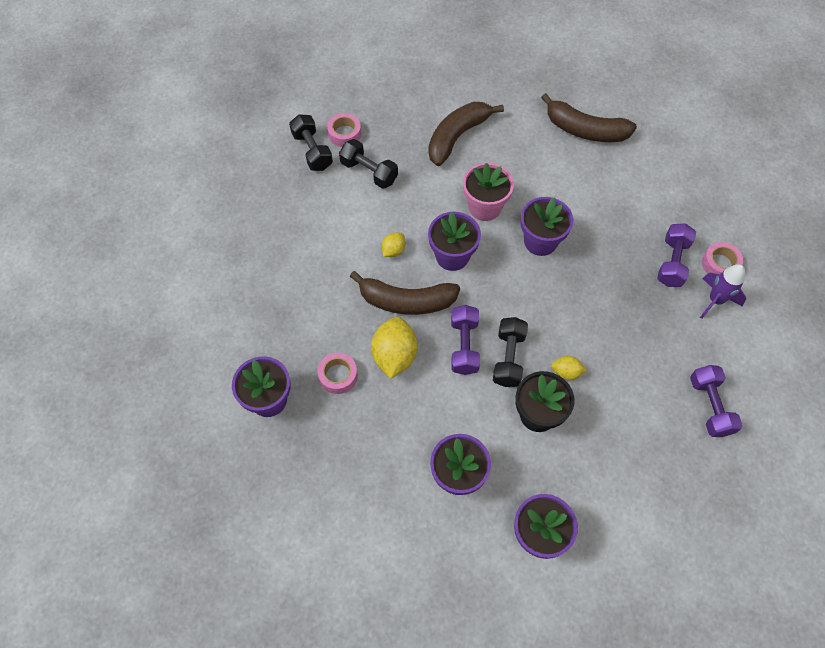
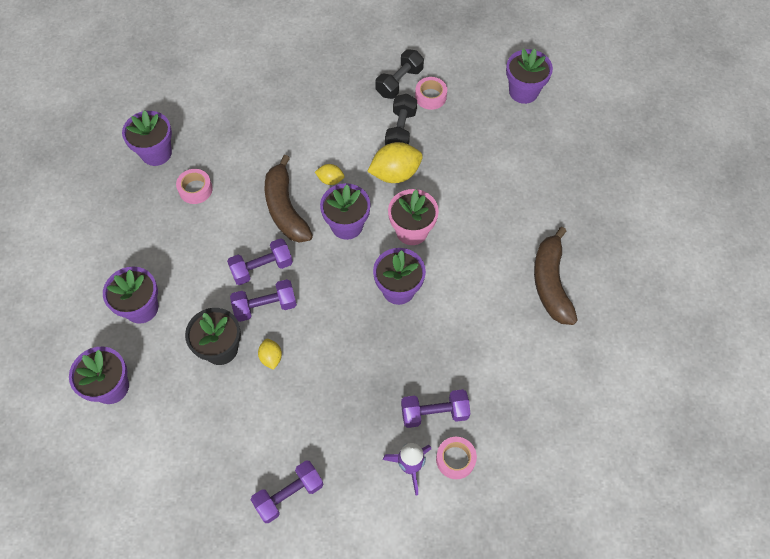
camera: 65 degrees right, 0 degrees up
(381, 65) = (523, 91): none -> purple flower pot
(394, 356) = (230, 221): yellow lemon -> yellow lemon (395, 174)
(457, 136) = (478, 180): brown banana -> none
(508, 358) = (265, 306): black dumbbell -> purple dumbbell

